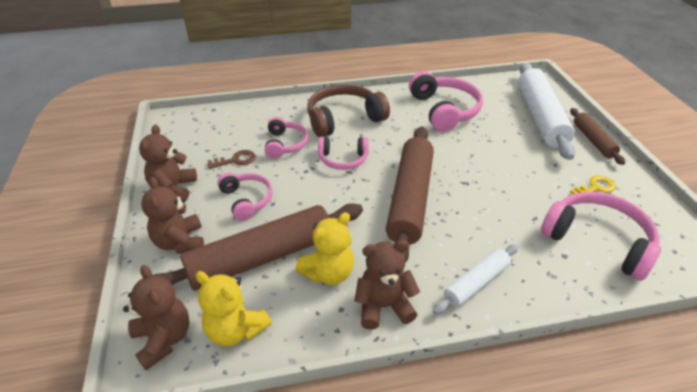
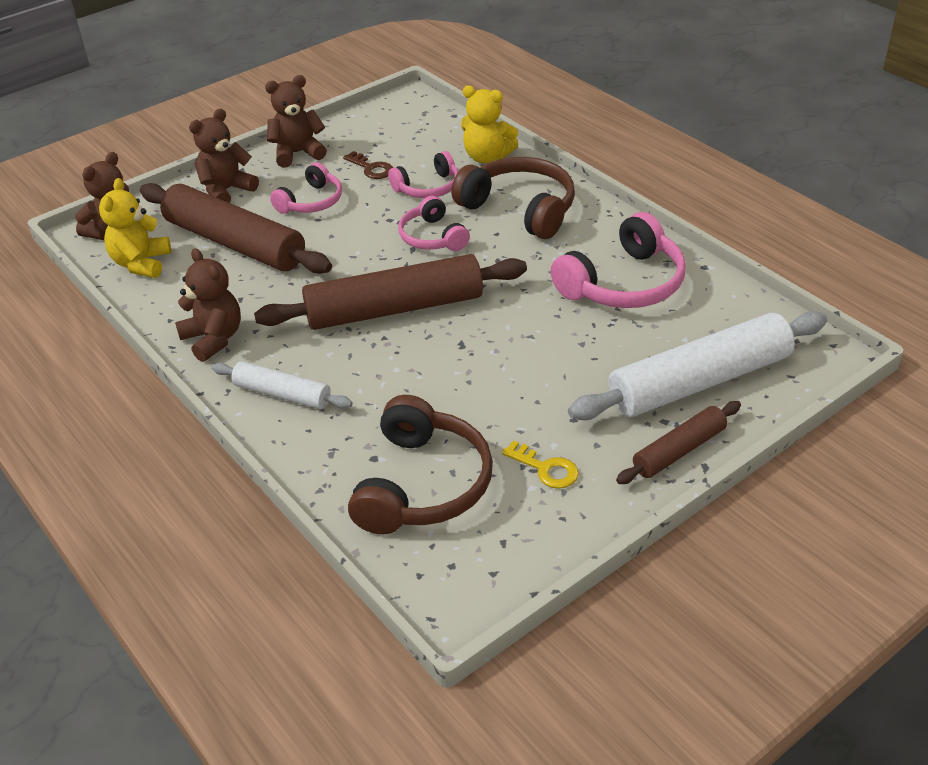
camera: 65 degrees right, 0 degrees up
(328, 273) = (238, 290): yellow teddy bear -> yellow teddy bear (487, 157)
(597, 241) = (422, 484): pink headphones -> brown headphones

